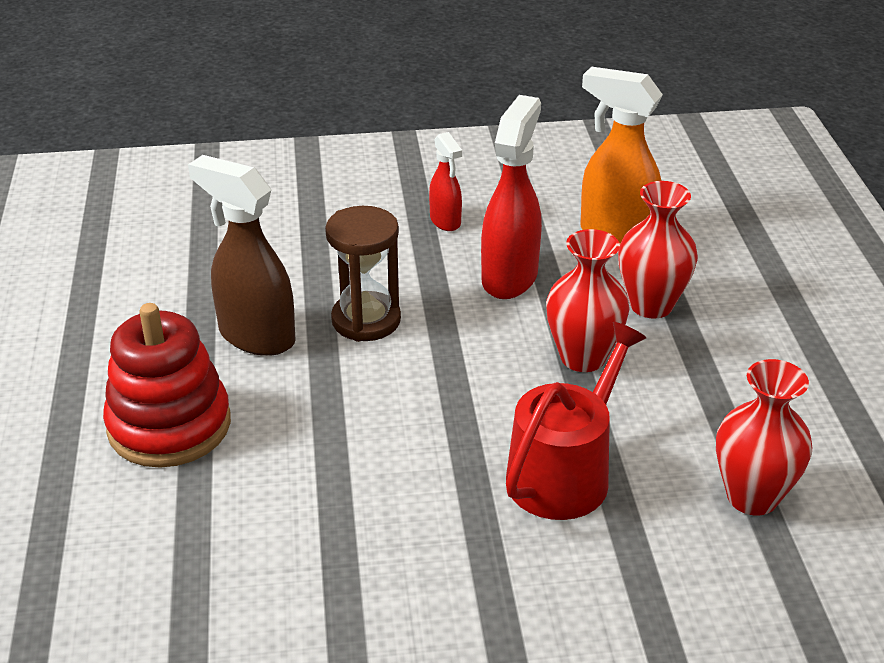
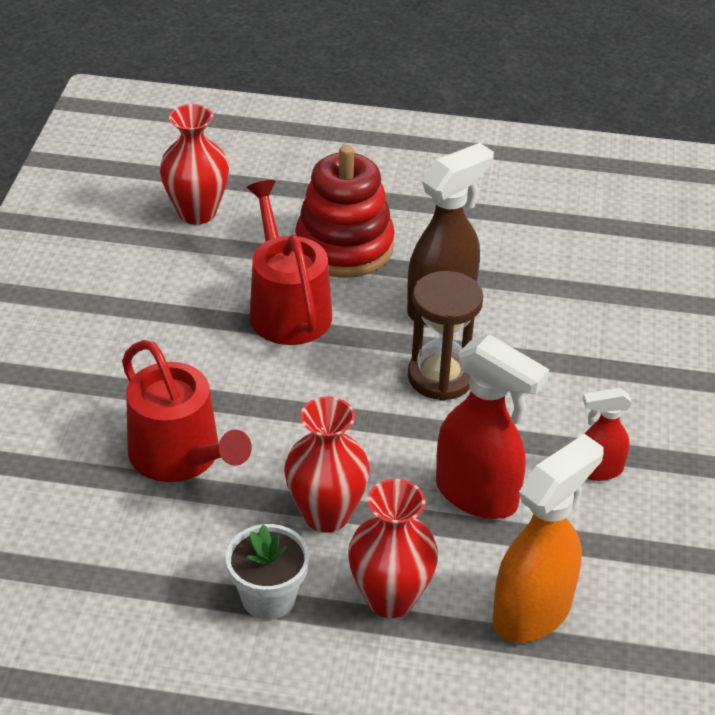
camera: 105 degrees right, 5 degrees up
(297, 448) = (287, 308): none -> red watering can
(697, 371) = (268, 597): none -> white flower pot
(752, 497) = (87, 572): red vase -> red vase (197, 212)

